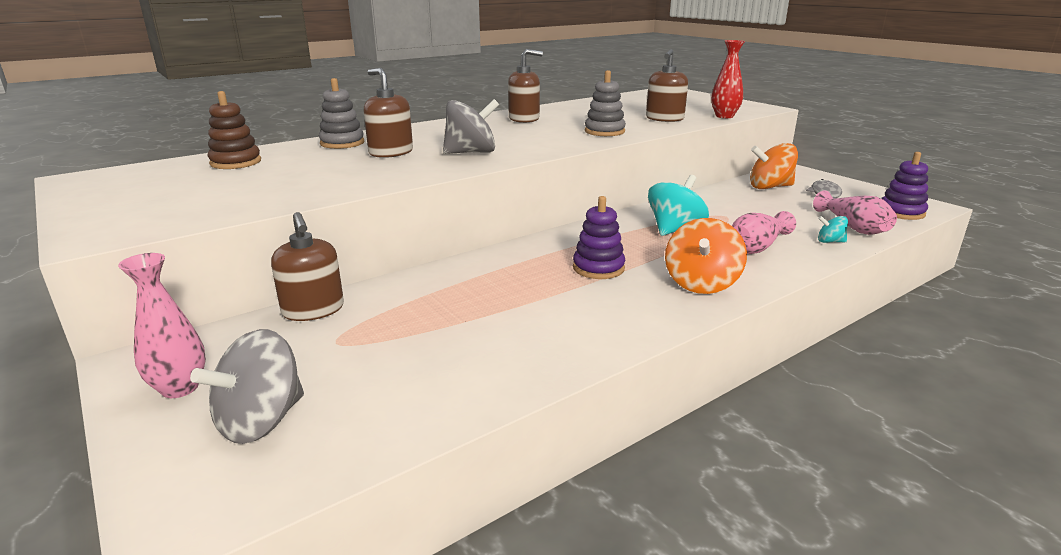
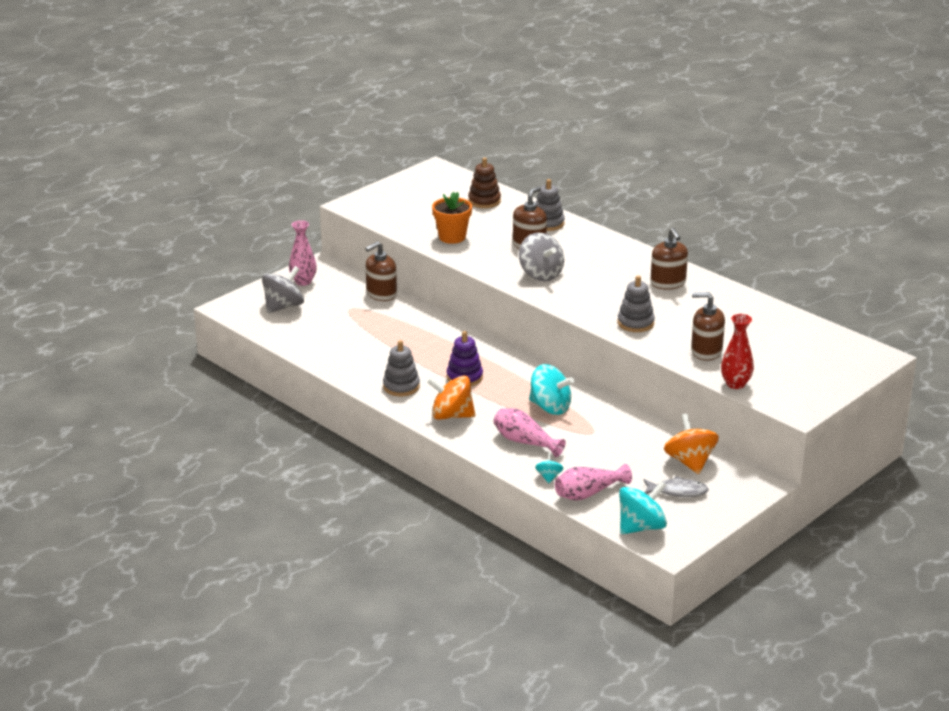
camera: 80 degrees right, 5 degrees up
(261, 421) = (283, 306): grey spinning top -> grey spinning top turned 105 degrees clockwise
(321, 182) = (452, 237): none -> orange flower pot
(619, 313) = (401, 387): none -> grey stacking toy
(901, 212) = (641, 527): purple stacking toy -> turquoise spinning top

